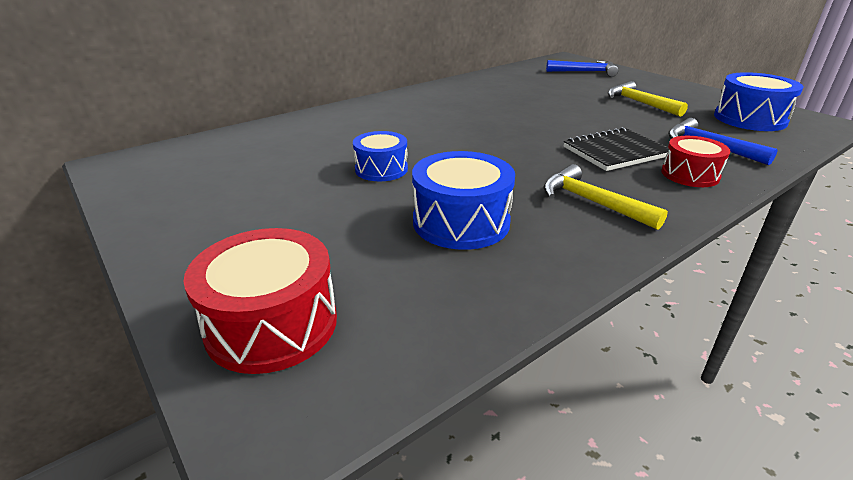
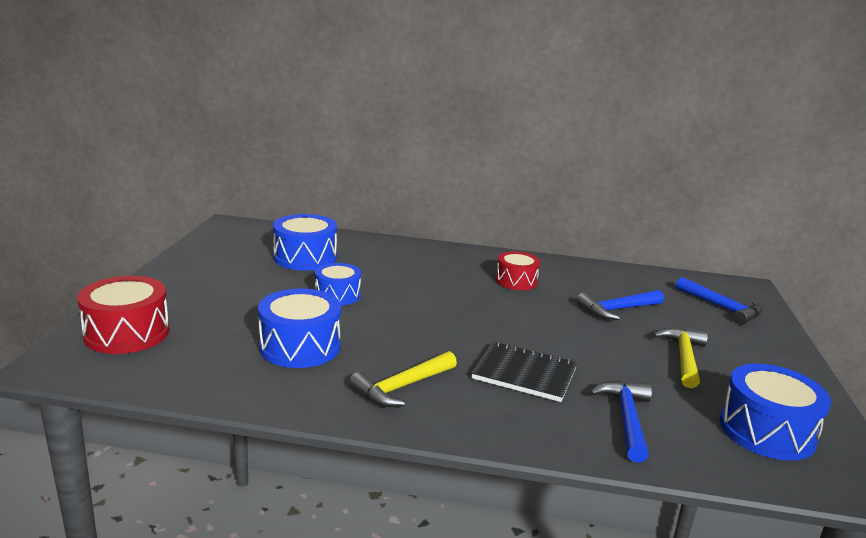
camera: 45 degrees right, 10 degrees down
(275, 156) = (305, 257): none -> blue drum
(553, 94) = (617, 310): none -> blue hammer
(592, 202) = (402, 387): yellow hammer -> yellow hammer turned 135 degrees counterclockwise
(690, 174) = (532, 421): red drum -> red drum (516, 281)

